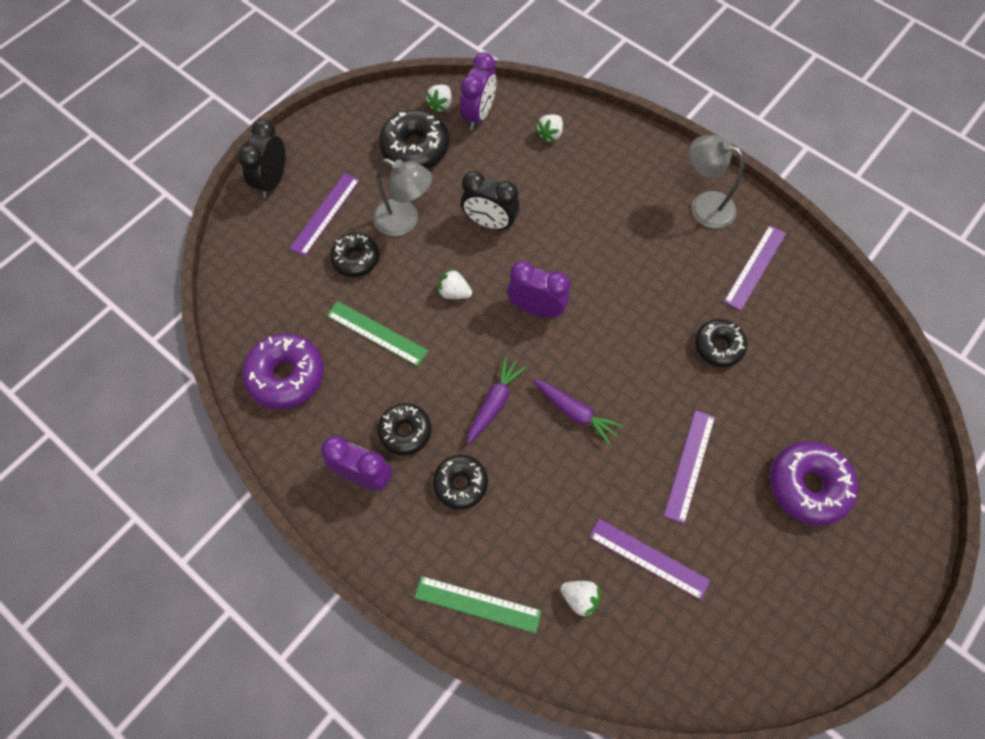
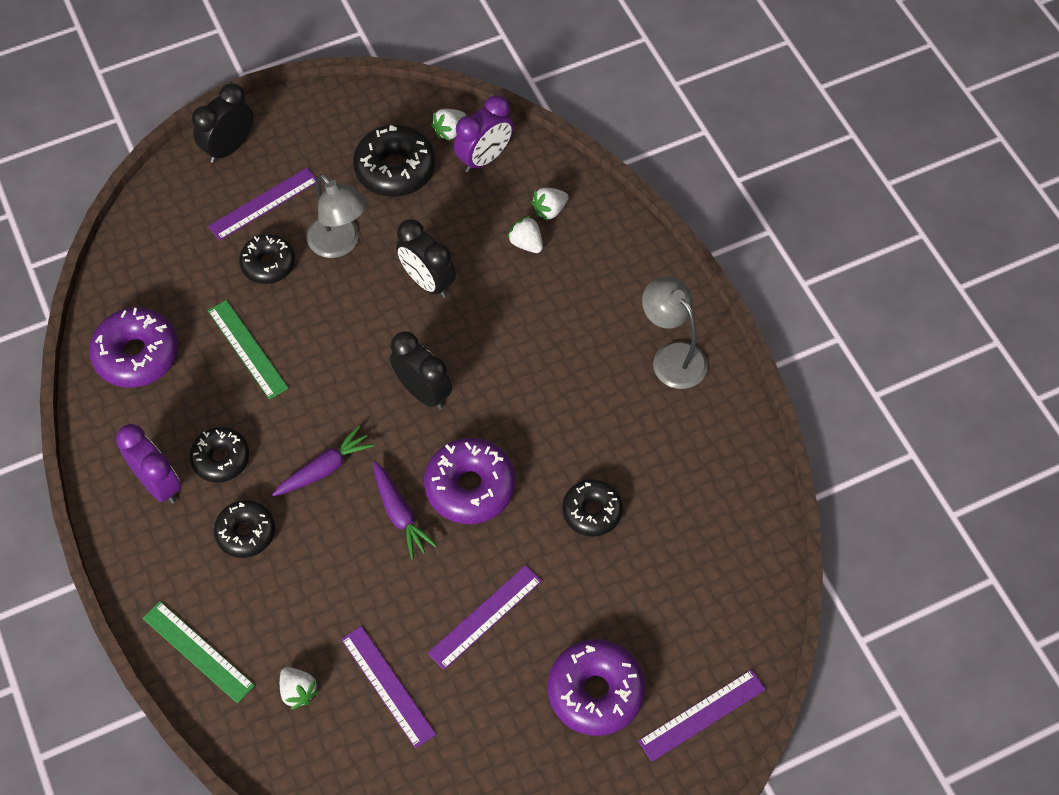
camera: 25 degrees right, 5 degrees down
(454, 292) = (348, 340): white strawberry -> white strawberry (526, 243)
(536, 309) = (423, 392): purple clock -> black clock
(616, 367) = (470, 487): none -> purple donut
(755, 267) = (686, 446): purple ruler -> purple ruler (702, 715)

